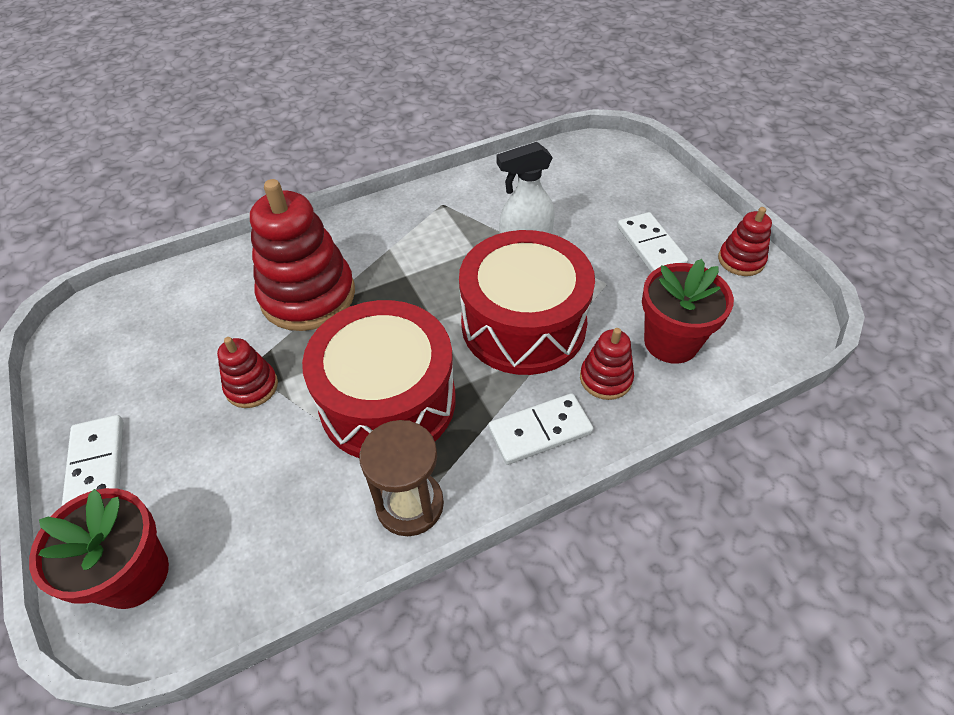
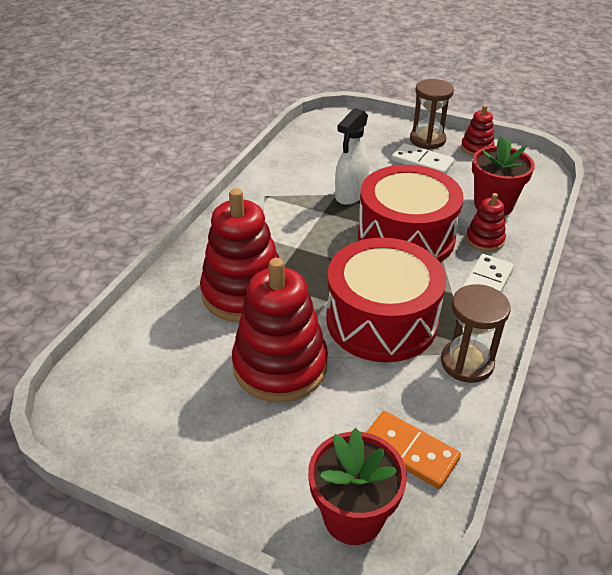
camera: 40 degrees left, 10 degrees down
(97, 465) = (230, 481): white domino -> none
(247, 553) = (409, 451): none -> orange domino
(252, 386) = (280, 366): red stacking toy -> red stacking toy, size x2.03
(691, 221) = (427, 140): none -> brown hourglass

